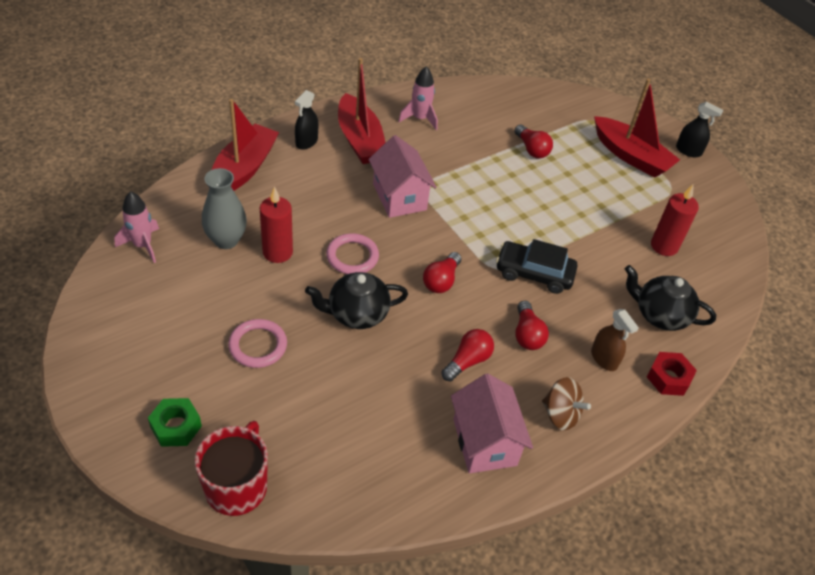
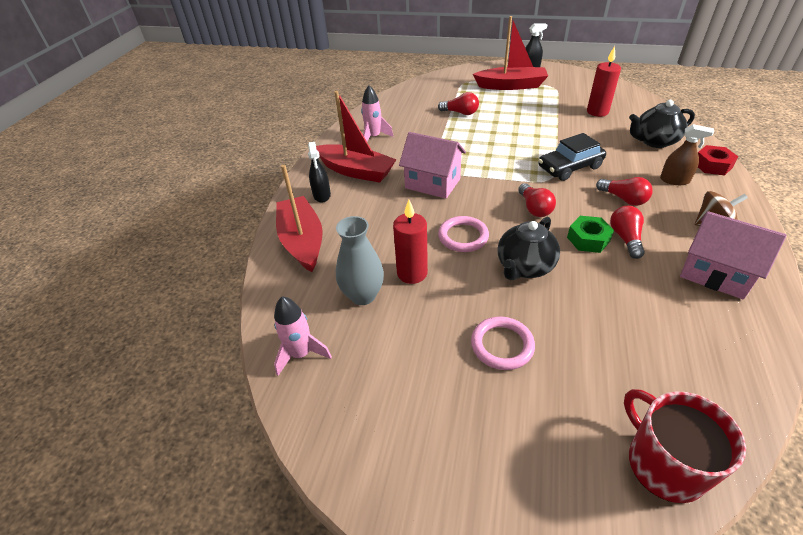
camera: 35 degrees left, 5 degrees down
(176, 427) = (550, 468): green nut -> green nut (588, 239)

